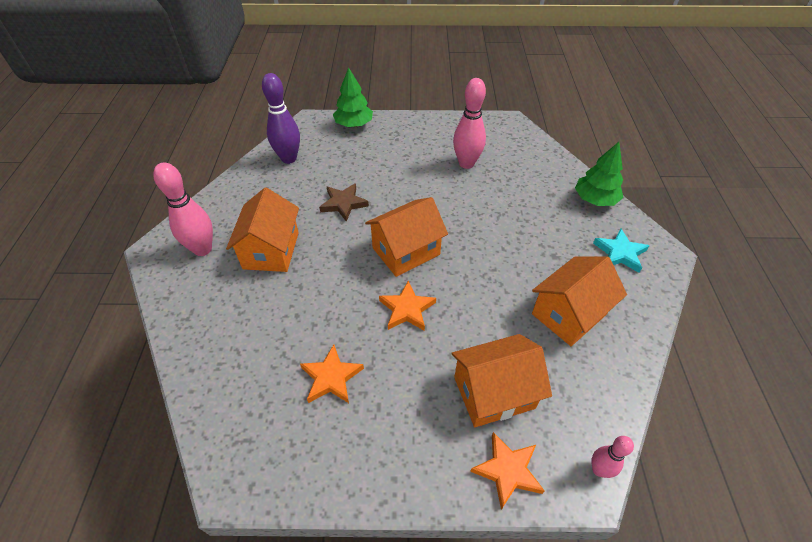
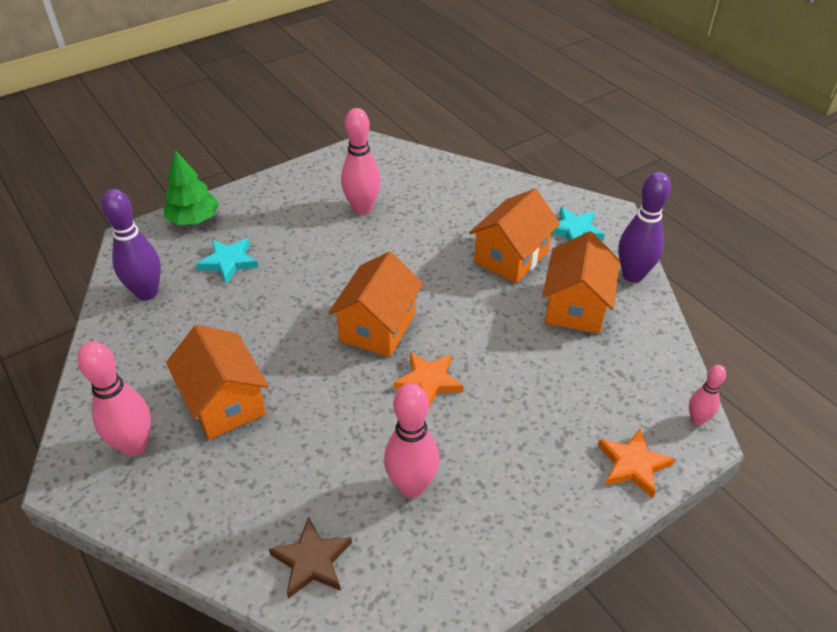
camera: 35 degrees left, 5 degrees down
(331, 377) = (412, 486): orange star -> pink bowling pin
(343, 203) = (264, 311): brown star -> brown star (312, 561)
(350, 161) = (229, 262): none -> turquoise star
(494, 392) = (570, 409): orange house -> orange house (511, 257)
(595, 199) = (515, 190): green tree -> none
(642, 314) = (633, 275): none -> purple bowling pin

